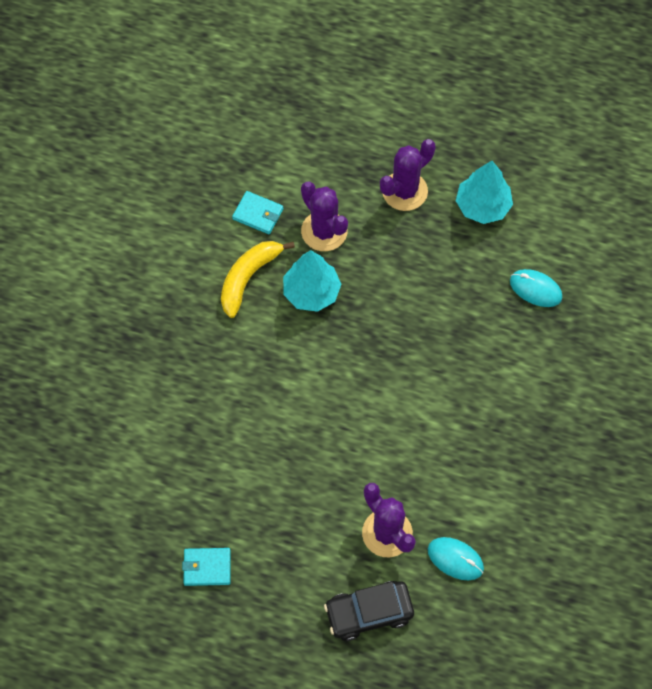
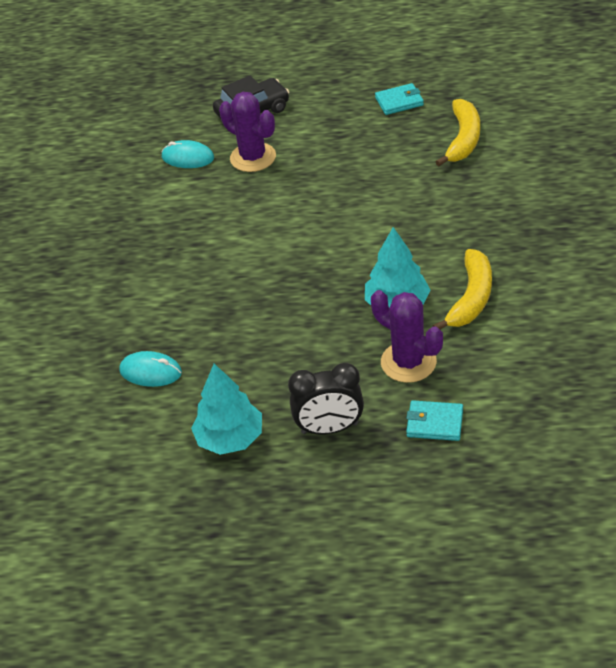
camera: 170 degrees right, 20 degrees down
(168, 480) = (463, 139): none -> yellow banana
(258, 214) = (492, 358): turquoise wallet -> turquoise wallet (434, 423)
(404, 191) = (329, 428): purple cactus -> black clock

